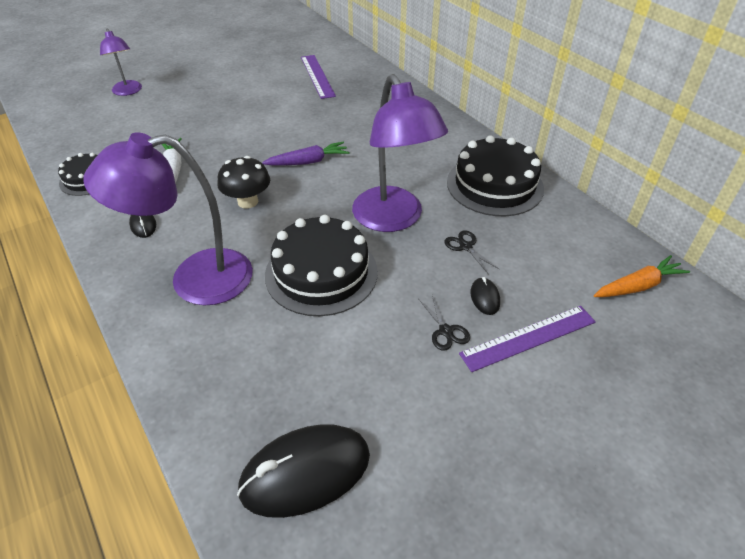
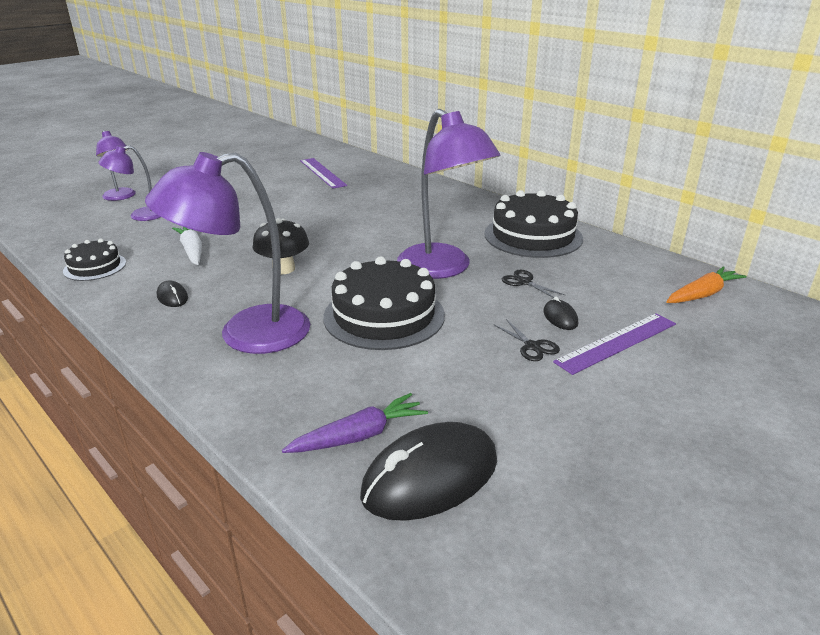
camera: 10 degrees left, 15 degrees down
(139, 118) = (140, 215): none -> purple lamp
(308, 162) = (337, 234): purple carrot -> purple carrot (359, 436)

